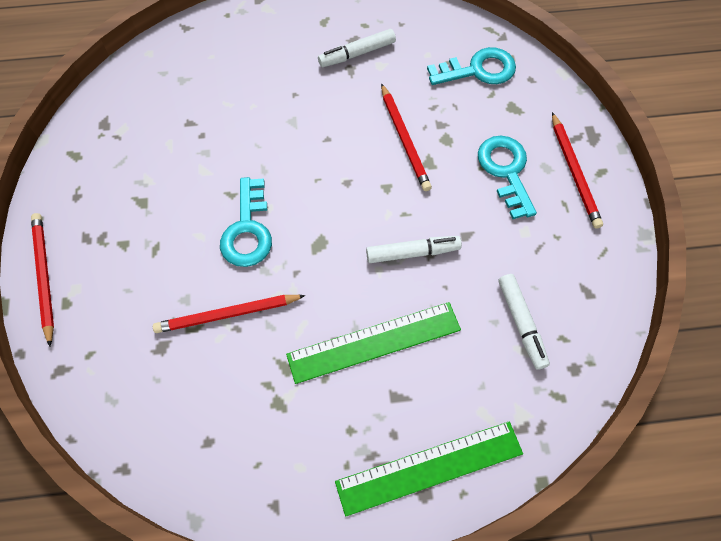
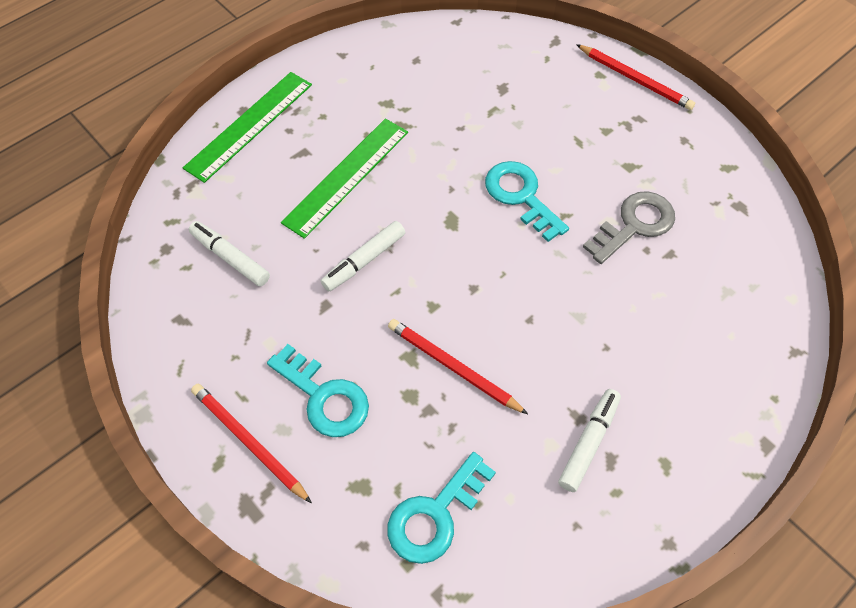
camera: 145 degrees right, 5 degrees down
(190, 156) = (634, 224): none -> grey key
(227, 315) = (476, 131): red pencil -> none

